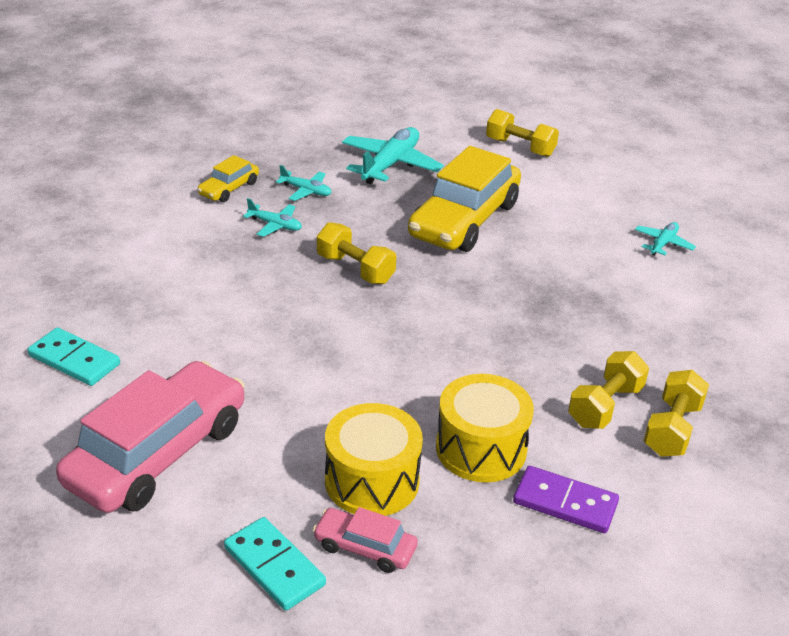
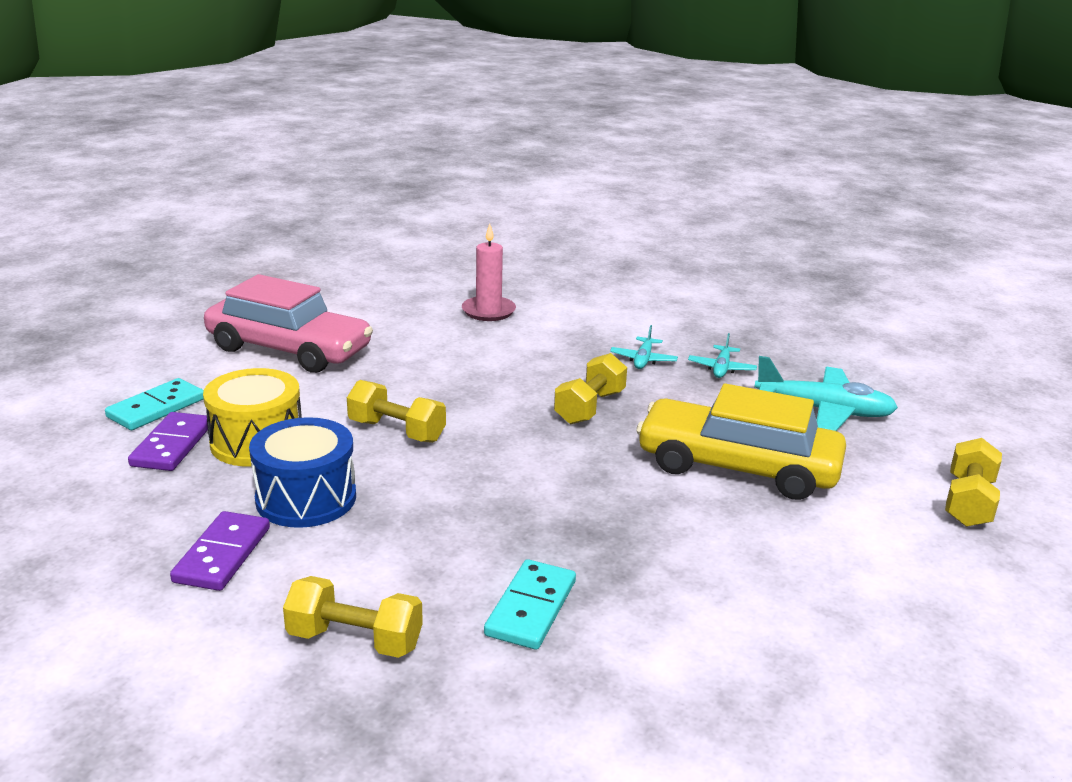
camera: 80 degrees right, 10 degrees down
(74, 360) = (398, 306): turquoise domino -> turquoise domino (531, 608)
(123, 297) = (488, 311): none -> pink candle
(229, 188) = (693, 331): yellow car -> none
(365, 547) = (172, 445): pink car -> purple domino
(481, 449) = (306, 498): yellow drum -> blue drum
(605, 406) = (391, 583): yellow dumbbell -> yellow dumbbell (397, 431)
(663, 244) = (804, 643): turquoise plane -> none

